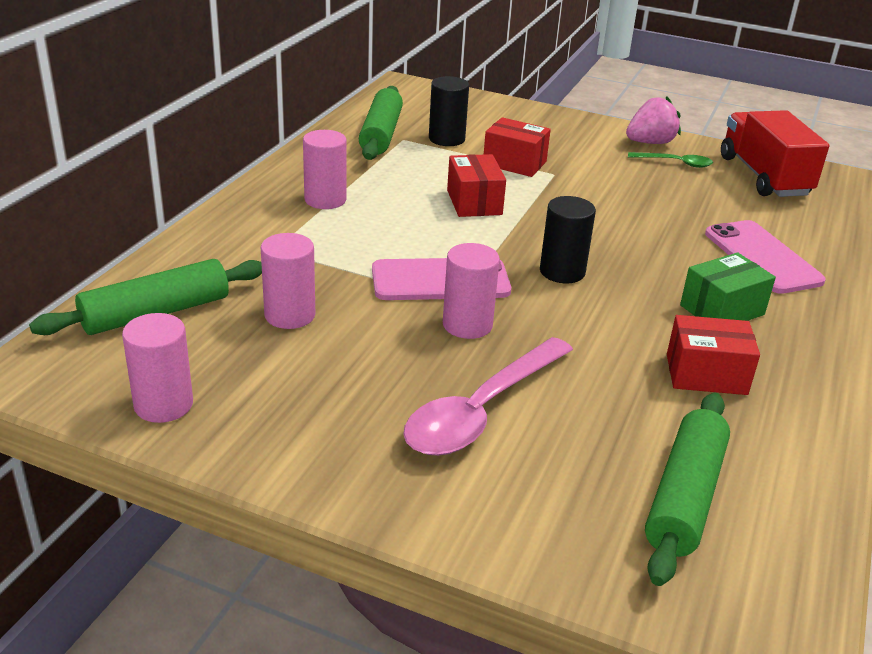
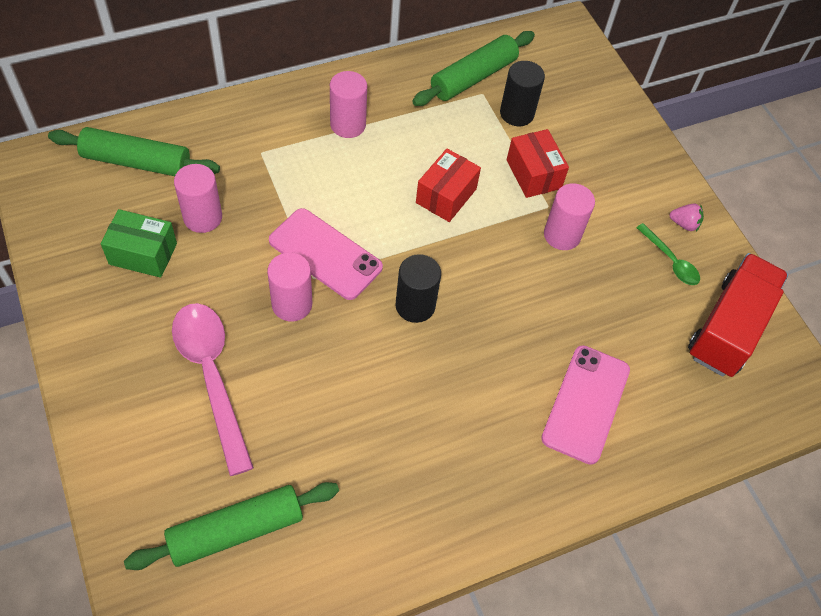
camera: 40 degrees right, 25 degrees up
(163, 405) = (65, 238): pink cylinder -> pink cylinder (562, 235)
(481, 411) = (211, 376): pink spoon -> pink spoon turned 75 degrees clockwise
(650, 143) = (684, 224): pink strawberry -> pink strawberry, size x0.57
(706, 374) = (382, 463): red box -> none
(722, 310) = (476, 424): green box -> green box (143, 254)

